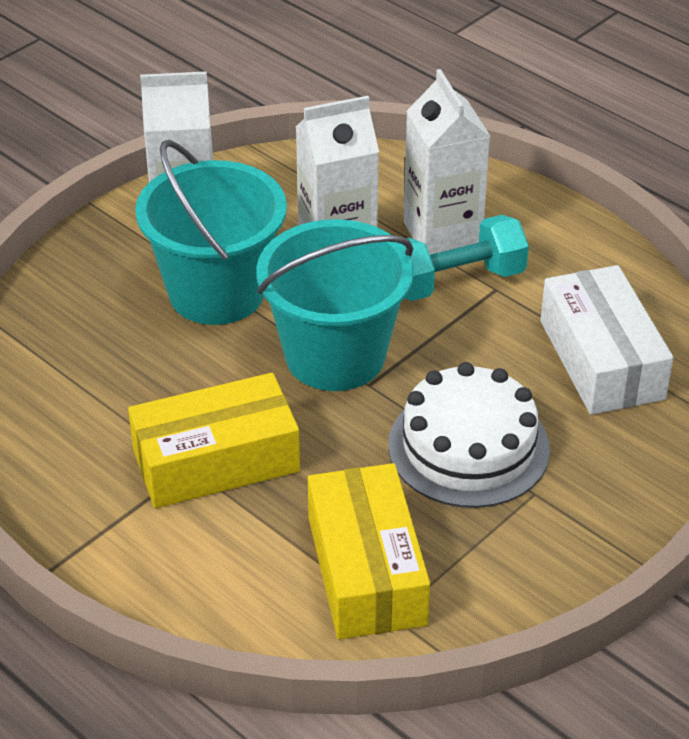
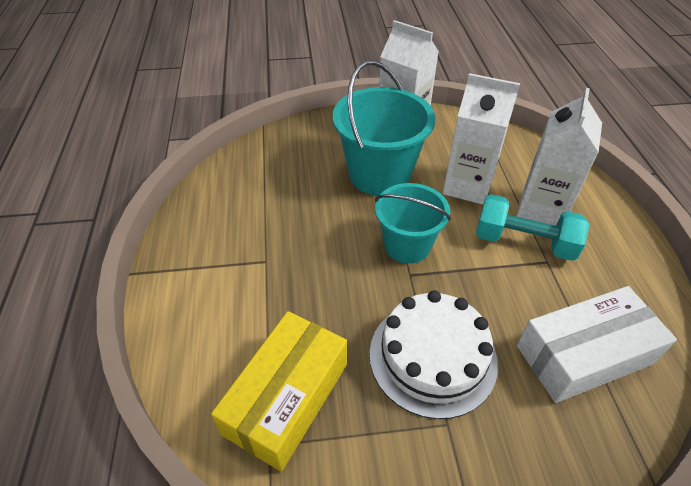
camera: 40 degrees right, 5 degrees up
(216, 460) = (281, 266): yellow box -> none
(335, 356) = (407, 245): turquoise bucket -> turquoise bucket, size x0.66
(601, 359) = (584, 355): white box -> white box turned 45 degrees clockwise

